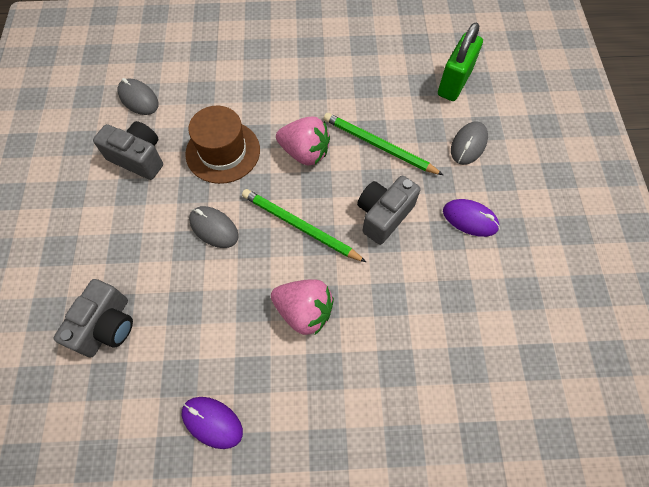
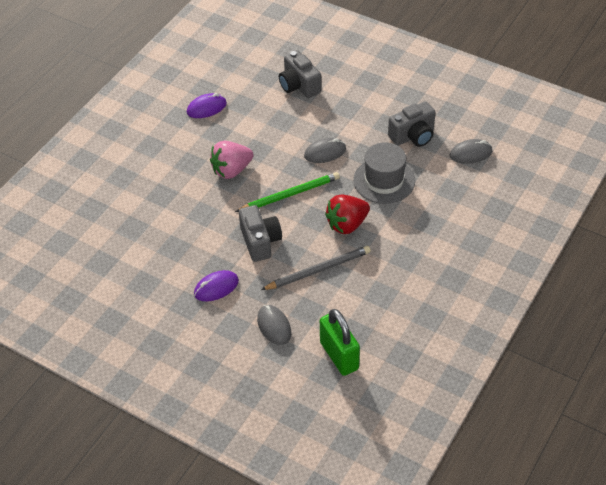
camera: 125 degrees right, 15 degrees down
(223, 152) = (384, 180): brown hat -> grey hat
(305, 152) = (347, 224): pink strawberry -> red strawberry
(379, 146) = (318, 270): green pencil -> grey pencil

